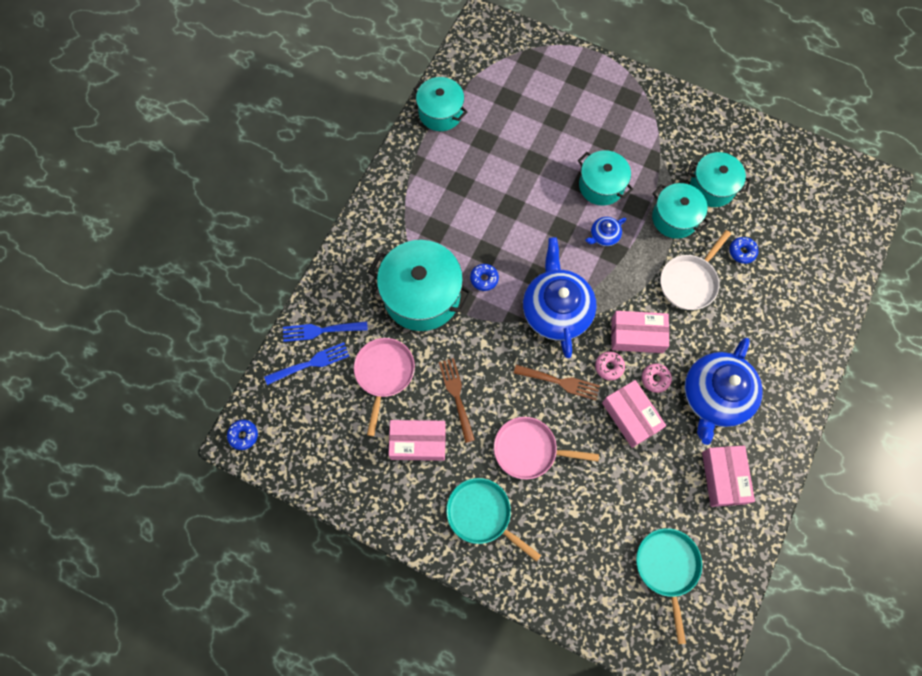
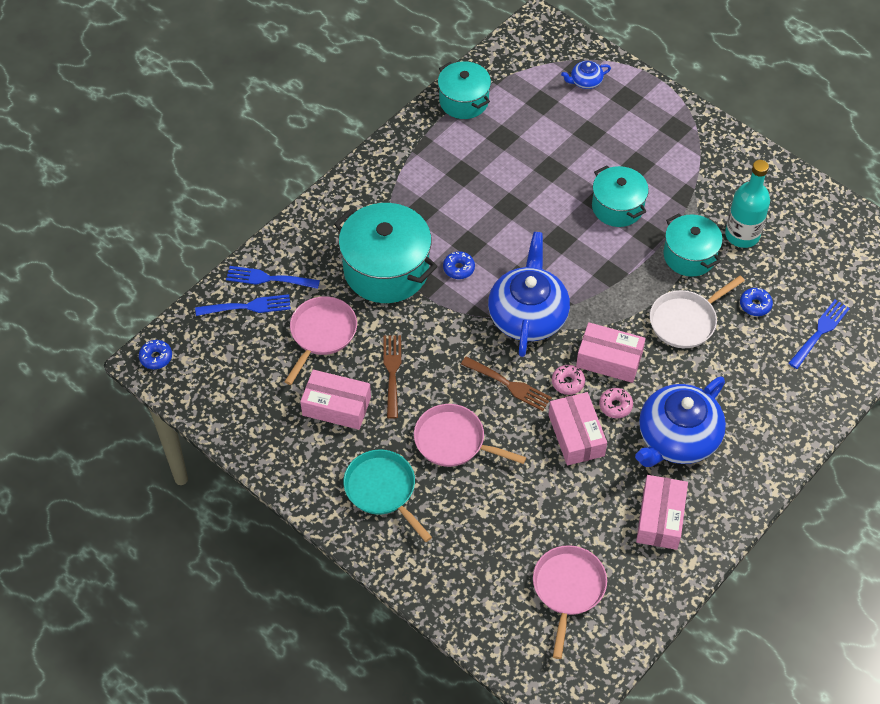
camera: 15 degrees right, 15 degrees down
(604, 235) = (604, 256): blue teapot -> blue teapot (585, 81)
(667, 567) = (568, 589): turquoise pan -> pink pan
(712, 187) = (742, 235): turquoise pot -> turquoise bottle
(802, 264) = (820, 332): none -> blue fork

